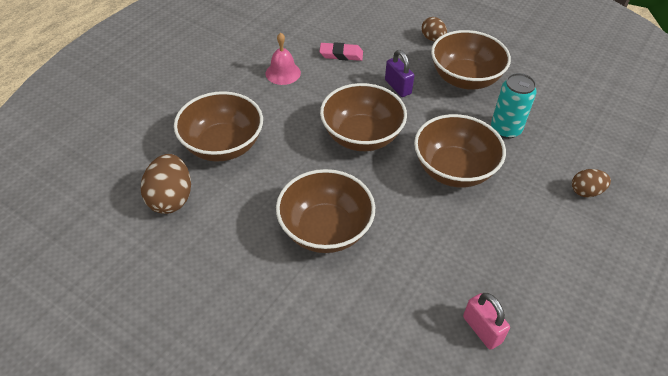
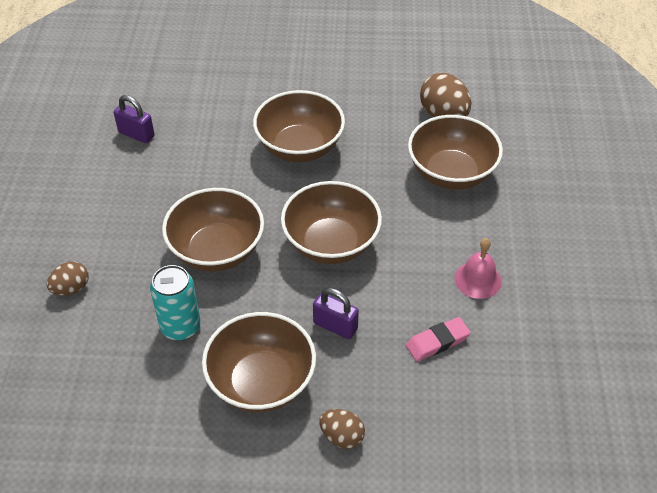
camera: 150 degrees right, 0 degrees up
(482, 329) = (136, 134): pink padlock -> purple padlock

